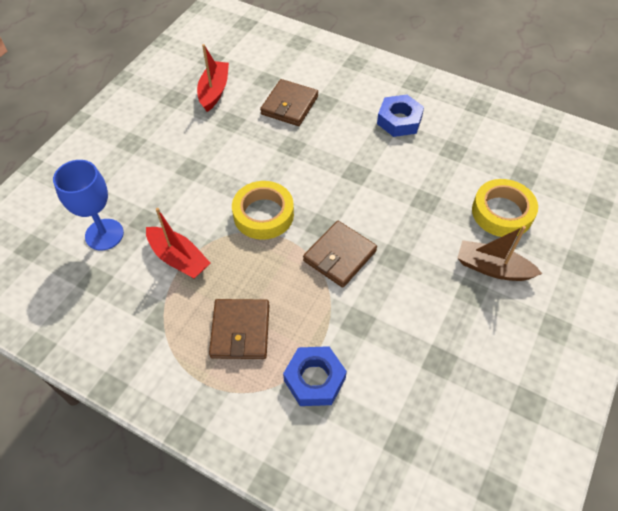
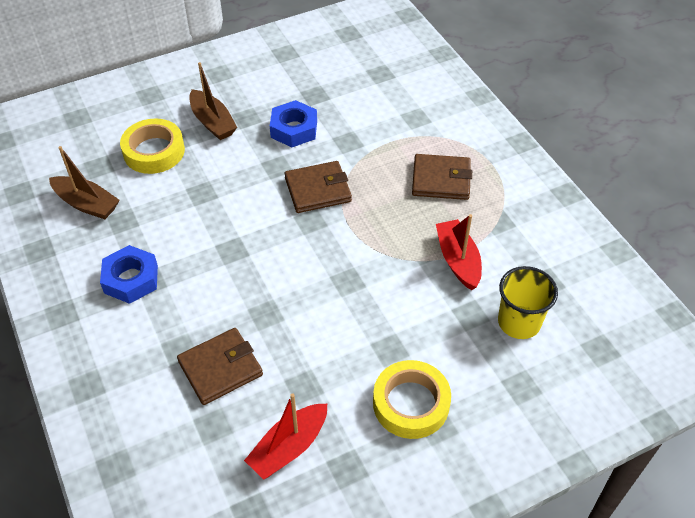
camera: 145 degrees left, 5 degrees down
(104, 234) = (519, 322): blue goblet -> yellow cup
(240, 331) = (441, 180): brown wallet -> brown wallet turned 60 degrees clockwise
(263, 214) = (352, 258): yellow tape -> yellow tape (411, 403)
(314, 379) = (409, 126): blue nut -> blue nut (294, 129)
(491, 147) = (86, 204): none -> brown boat

